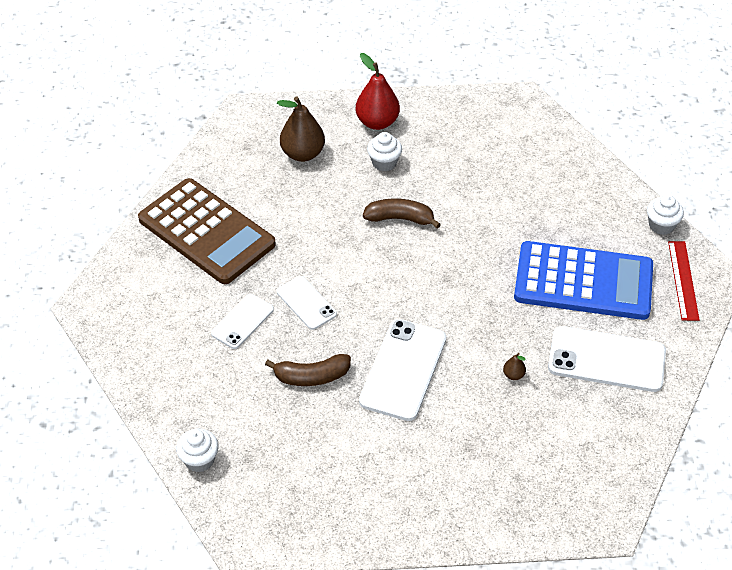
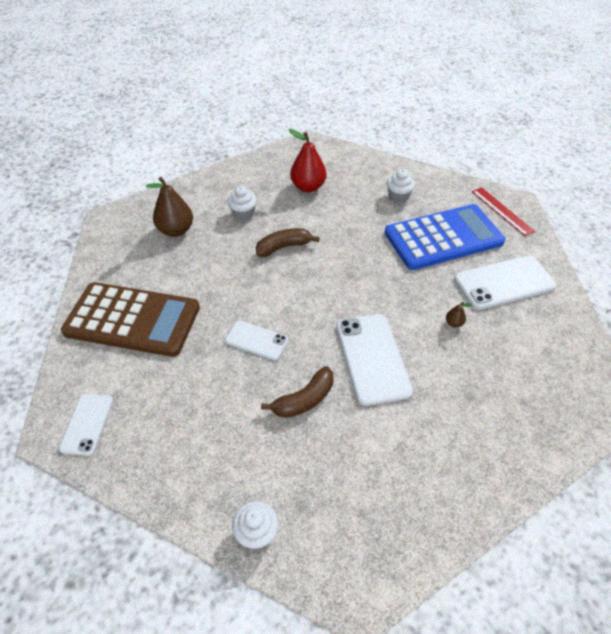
camera: 30 degrees left, 0 degrees up
(242, 321) = (212, 380): white phone -> white phone (87, 424)
(377, 122) = (218, 189): red pear -> red pear (308, 187)
(661, 225) = (459, 183): white cupcake -> white cupcake (398, 196)

